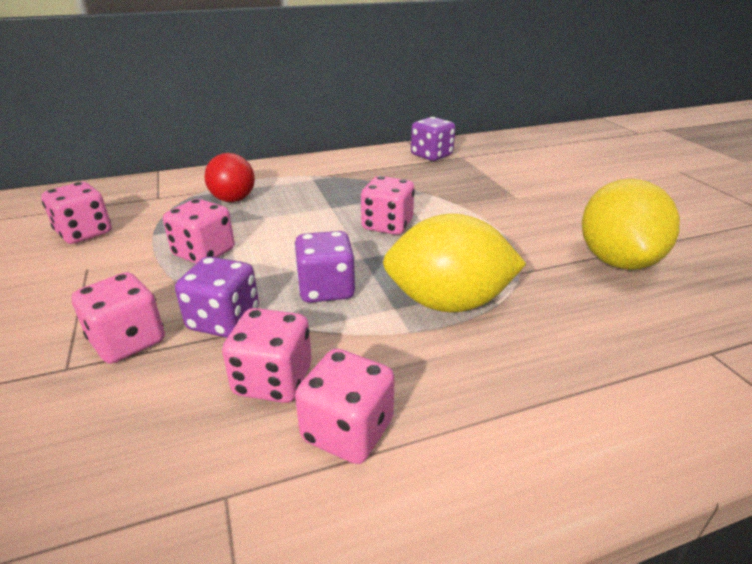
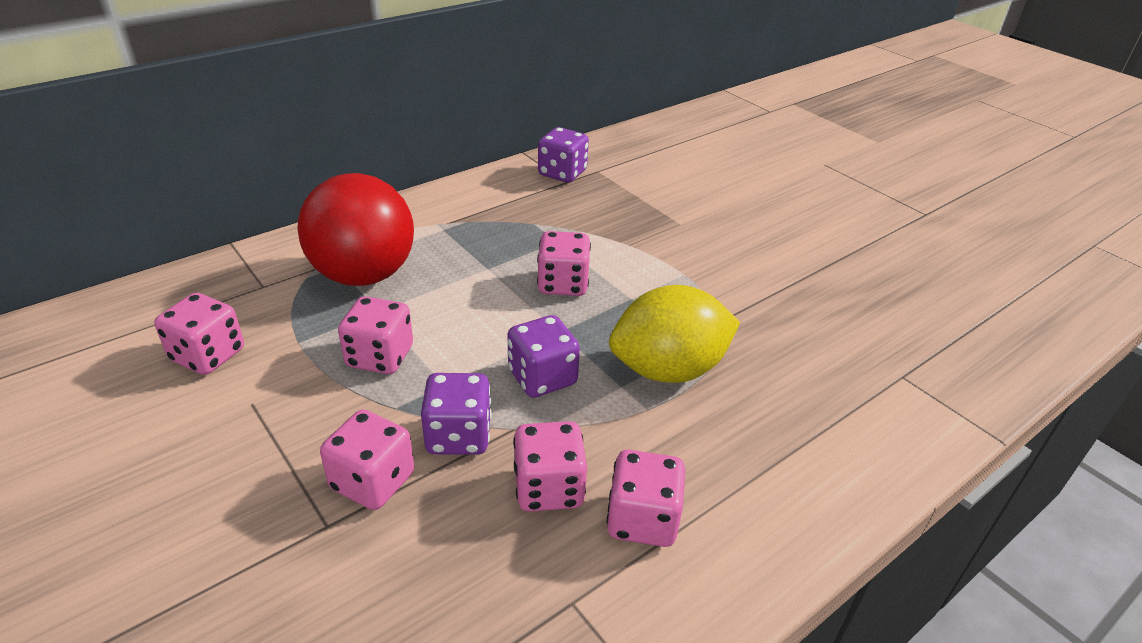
camera: 20 degrees left, 5 degrees up
(233, 199) = (364, 275): red ball -> red ball, size x1.85
(617, 260) = (800, 291): yellow lemon -> none

